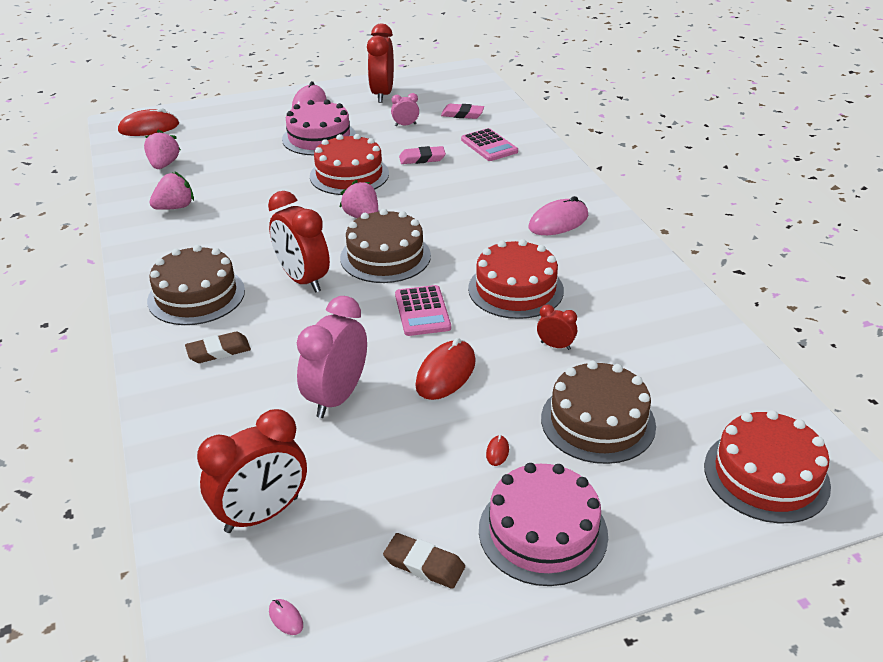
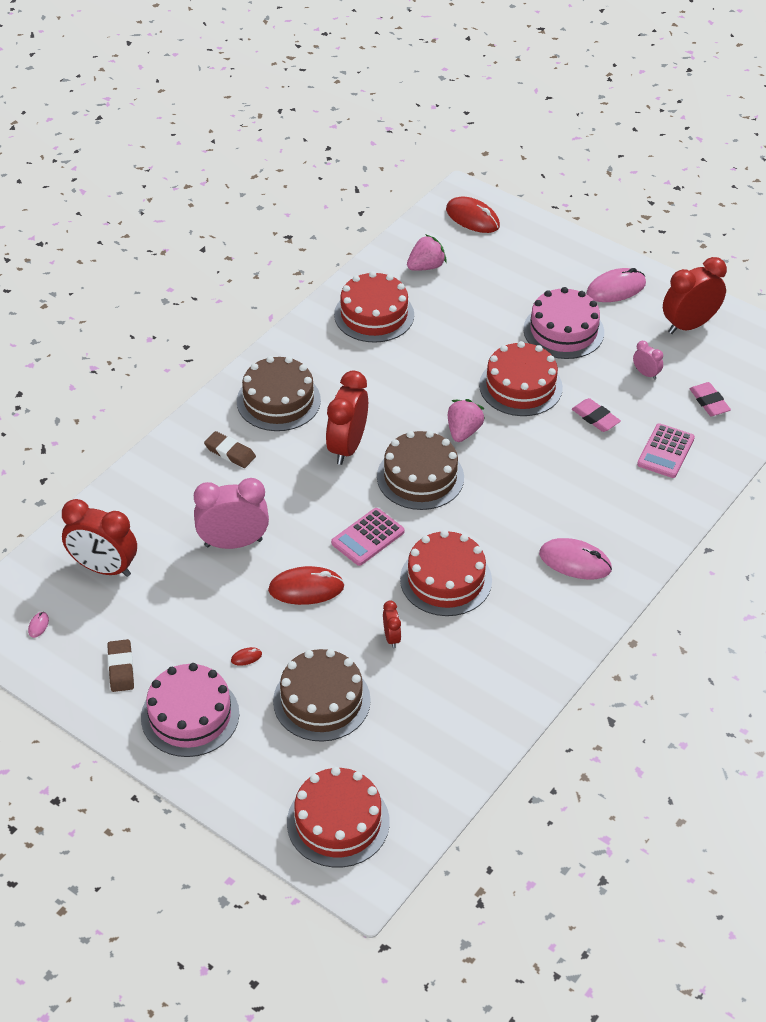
camera: 55 degrees right, 10 degrees up
(175, 207) = (374, 315): pink strawberry -> red cake

